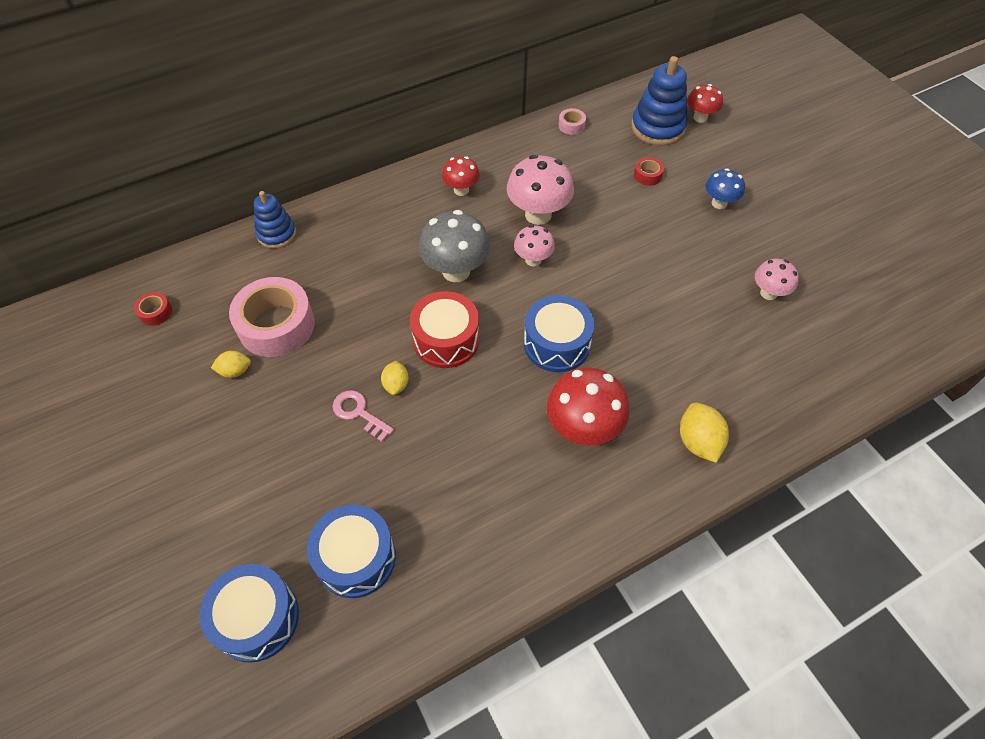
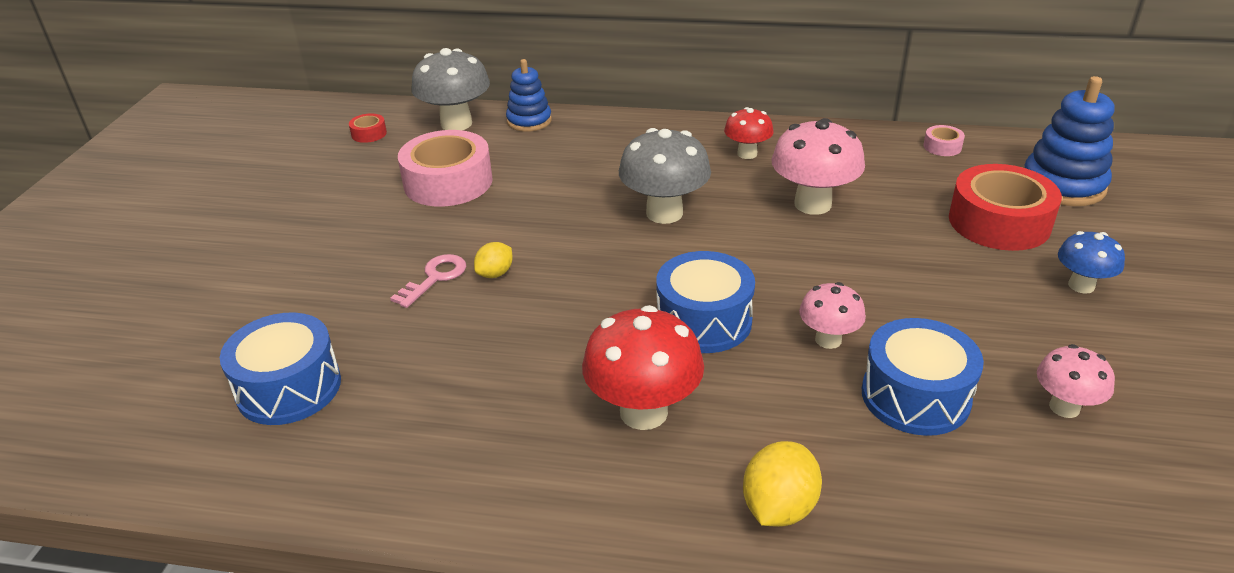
camera: 40 degrees right, 20 degrees down
(220, 265) = (456, 124): none -> grey mushroom
(235, 371) = (375, 198): yellow lemon -> none
(257, 618) = (159, 382): blue drum -> blue drum (915, 396)
(359, 413) = (435, 278): pink key -> pink key turned 45 degrees clockwise
(446, 340) = (587, 262): red drum -> none
(533, 260) = (762, 238): pink mushroom -> pink mushroom (828, 340)
(647, 175) = (999, 222): red tape -> red tape, size x2.33
(700, 118) = (1140, 196): red mushroom -> none

